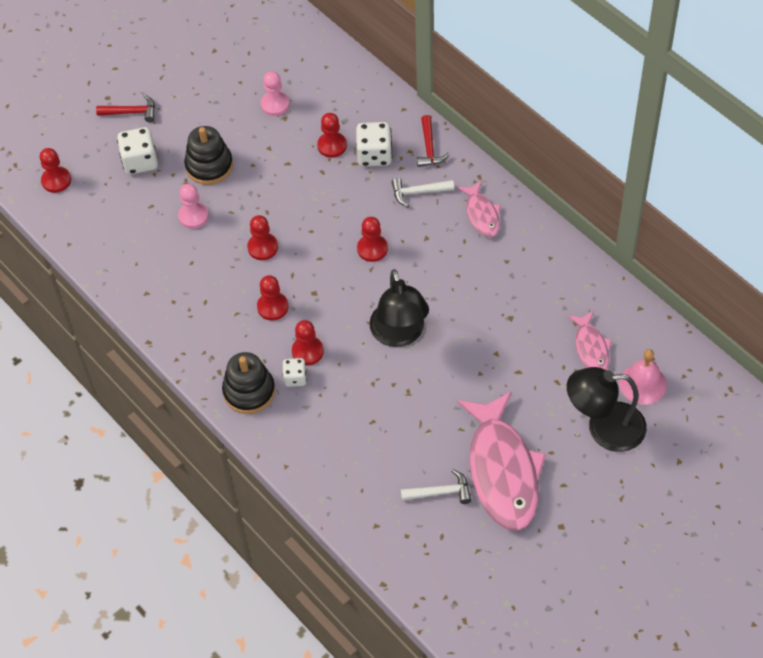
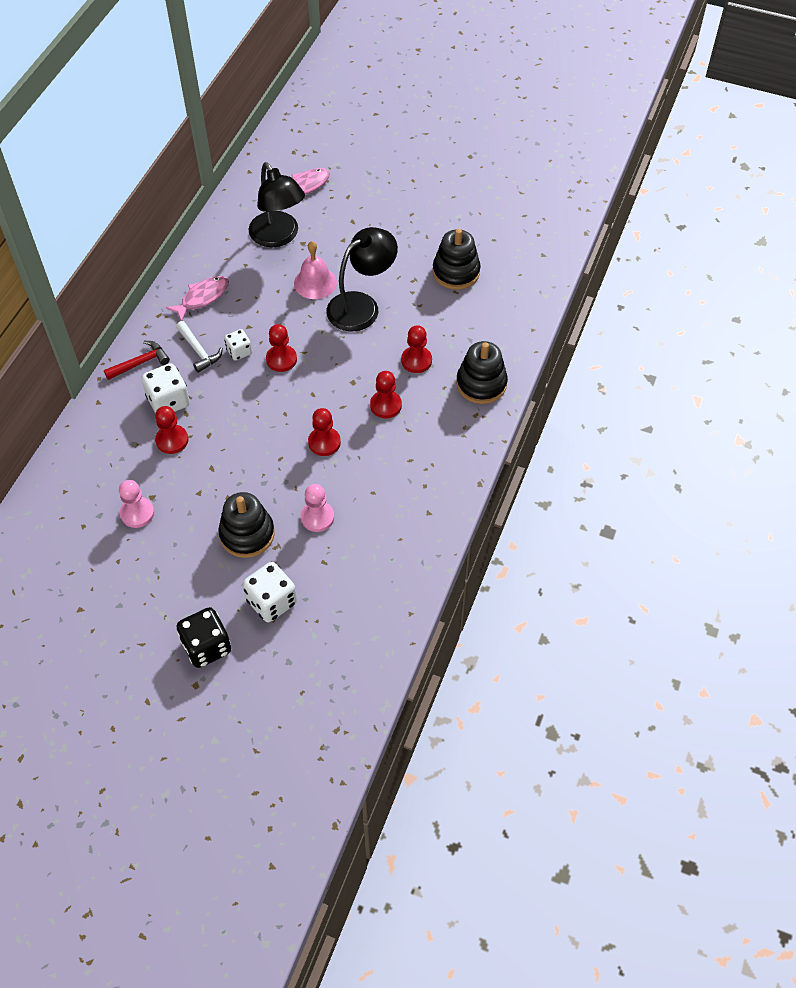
camera: 120 degrees left, 0 degrees up
(56, 180) = (337, 672): red pawn -> none
(132, 112) = (207, 647): red hammer -> black dice
(295, 378) = (448, 358): white dice -> white dice (239, 352)
(397, 433) = (456, 272): none -> black stacking toy
(441, 492) = (489, 228): white hammer -> none
(502, 471) = (447, 201): pink fish -> none
(604, 428) = (373, 158): black lamp -> black lamp (278, 237)
(643, 383) = (320, 149): pink bell -> pink bell (315, 282)

